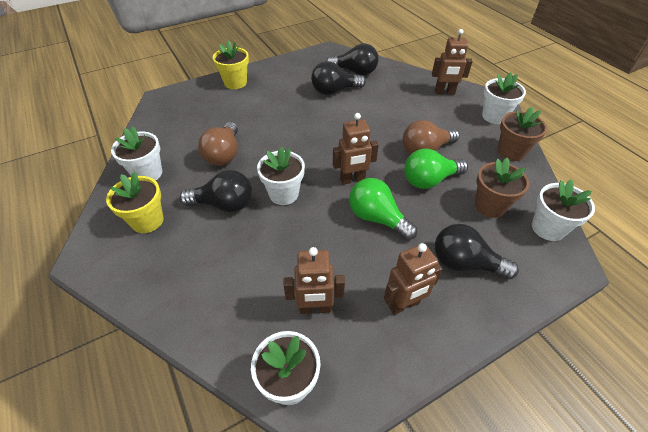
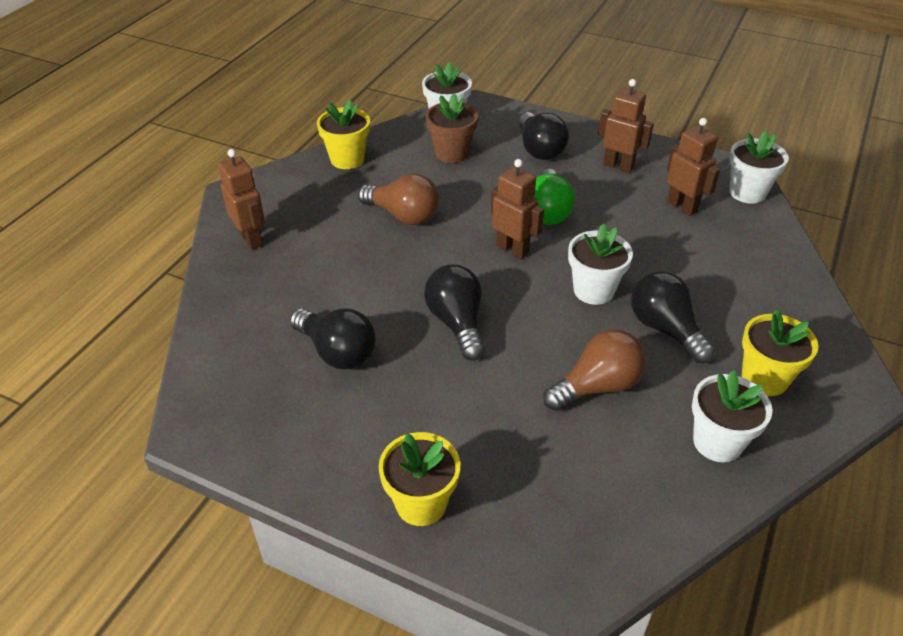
camera: 125 degrees left, 5 degrees down
(355, 72) = (256, 354): black light bulb -> black light bulb (457, 323)
(429, 180) = (453, 197): green light bulb -> none
(494, 116) = (280, 185): white flower pot -> none
(511, 152) = (347, 159): brown flower pot -> yellow flower pot

